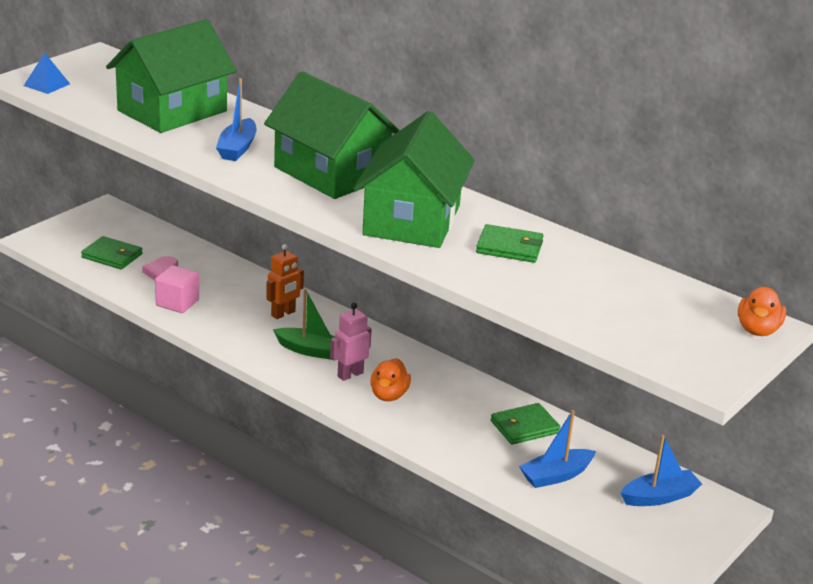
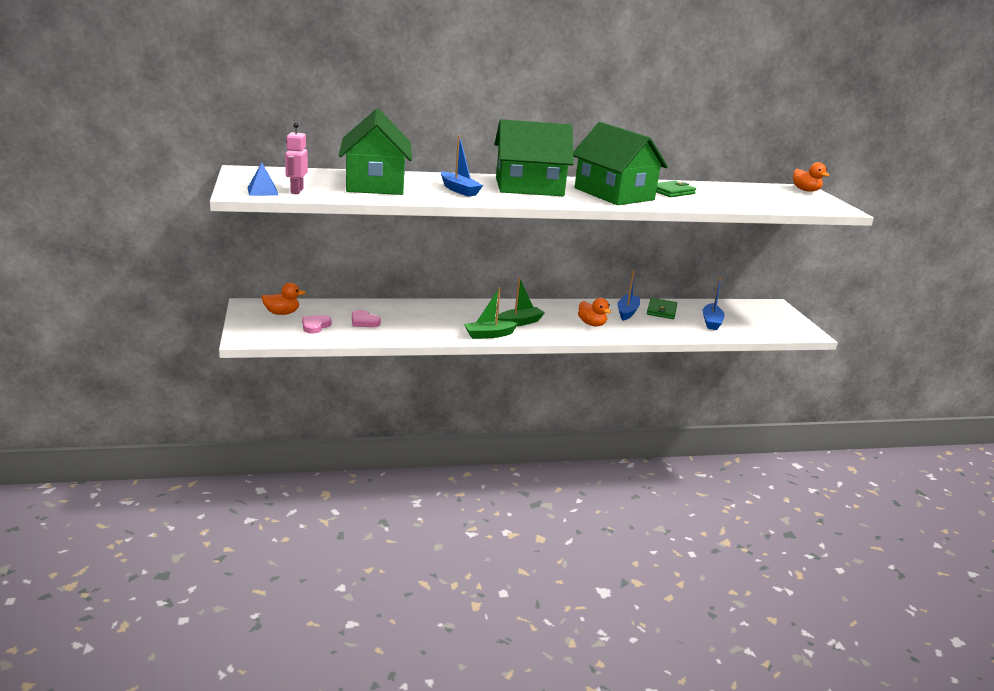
camera: 50 degrees left, 5 degrees down
(112, 256) = (315, 326): green wallet -> pink heart
(114, 229) = (282, 313): none -> orange duck
(177, 303) = (408, 331): pink cube -> none
(246, 347) = (489, 335): none -> green boat
(283, 314) = (469, 313): orange robot -> none
(350, 374) = (558, 324): pink robot -> pink robot (296, 191)
(659, 497) = (751, 312): blue boat -> blue boat (627, 312)

